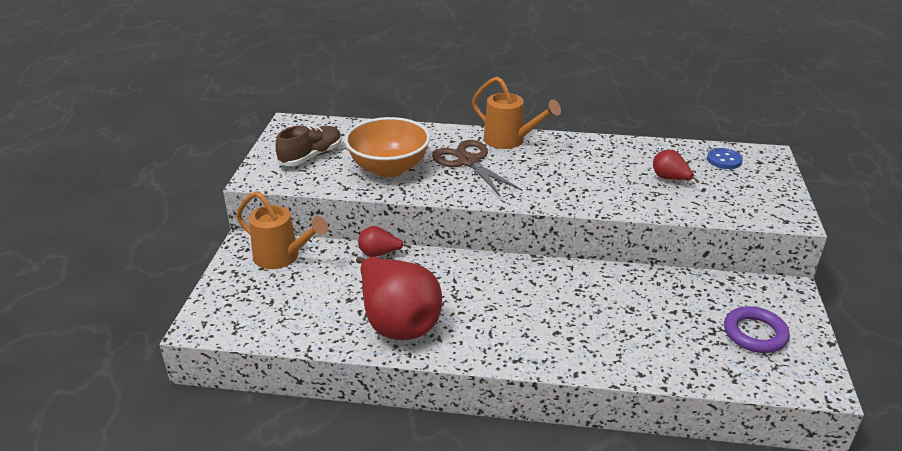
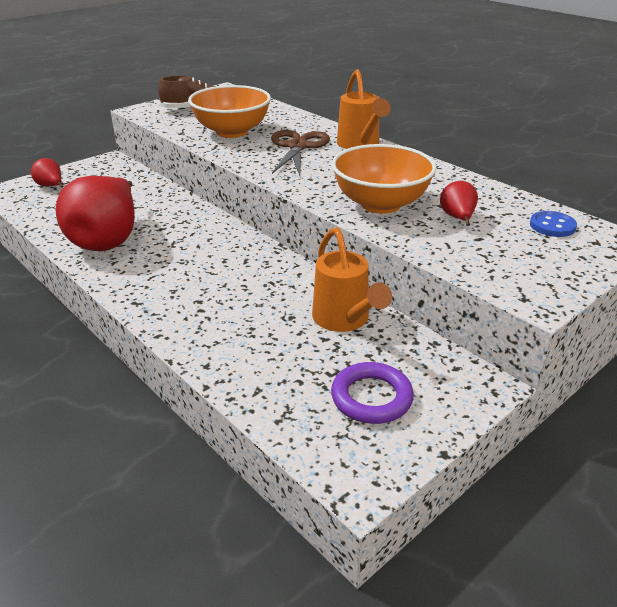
camera: 40 degrees right, 0 degrees up
(282, 257) = (114, 174): orange watering can -> orange watering can (344, 320)
(379, 254) = (174, 197): red pear -> red pear (51, 187)
(610, 189) = (380, 204): none -> orange bowl

